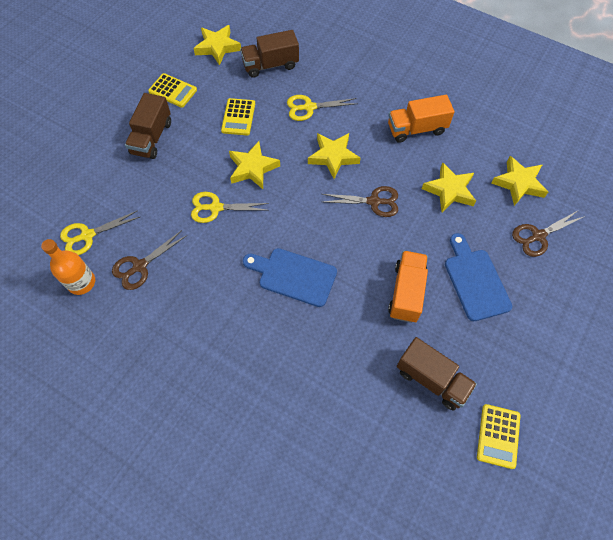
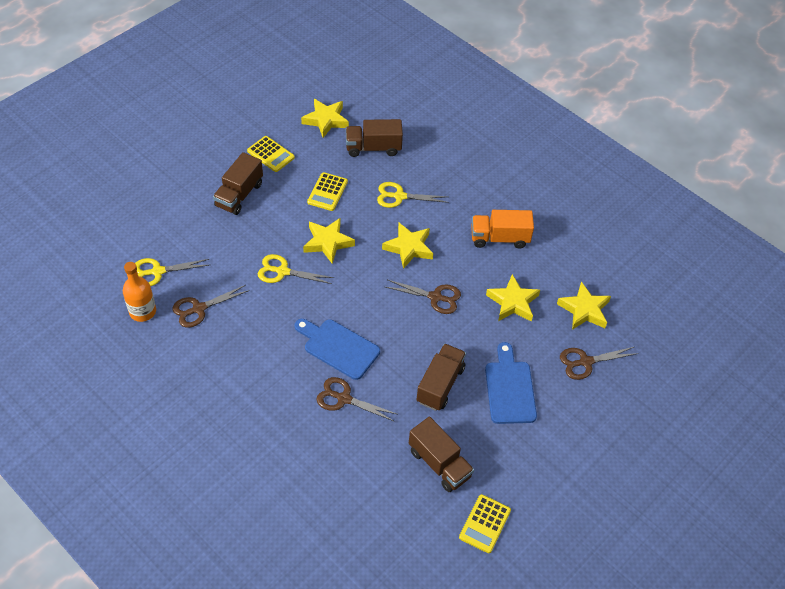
camera: 10 degrees right, 10 degrees down
(315, 330) = (344, 399): none -> brown scissors
(406, 292) = (440, 385): orange truck -> brown truck

